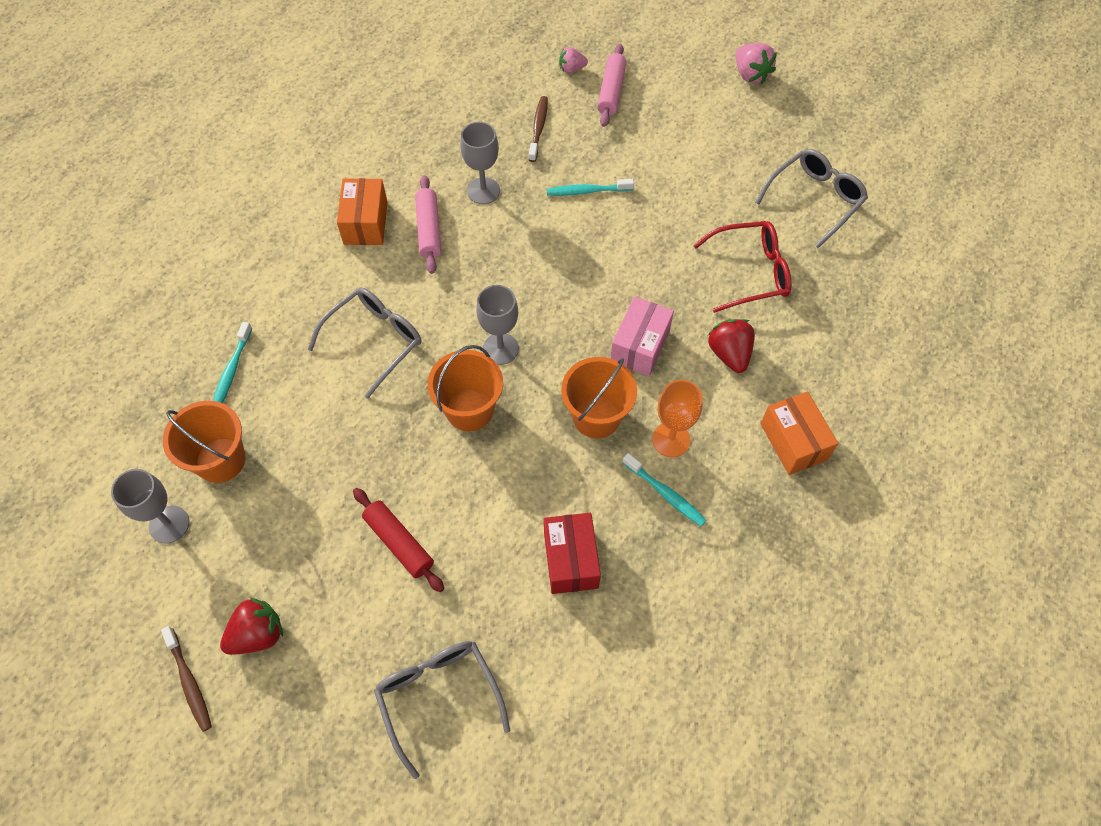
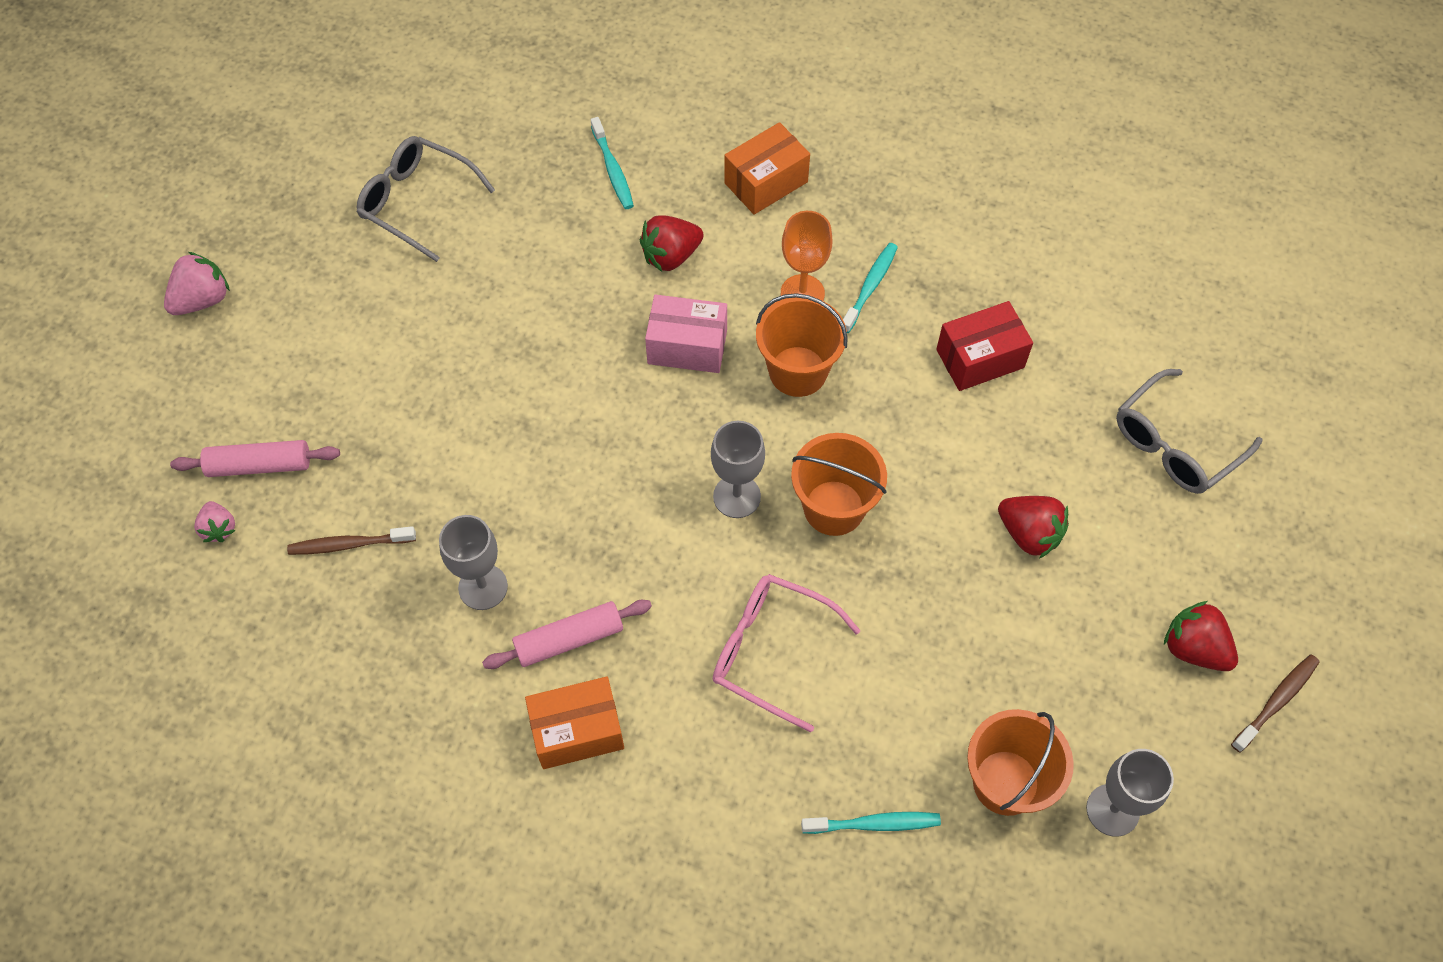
camera: 105 degrees left, 0 degrees up
(375, 341) = (771, 651): grey glasses -> pink glasses
(399, 543) = (1029, 534): red rolling pin -> red strawberry
(587, 191) = (456, 455): turquoise toothbrush -> turquoise toothbrush (612, 169)
(750, 272) = (547, 252): red glasses -> none

